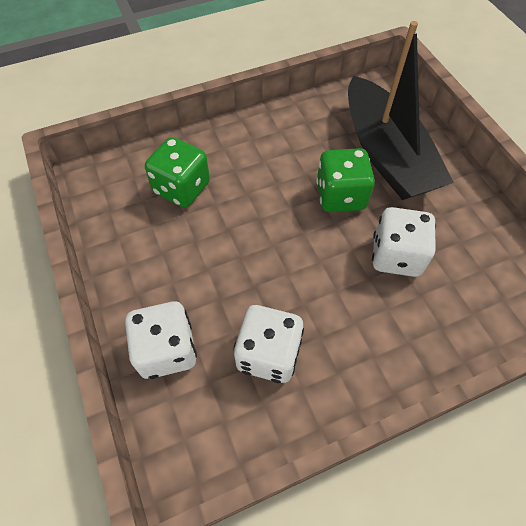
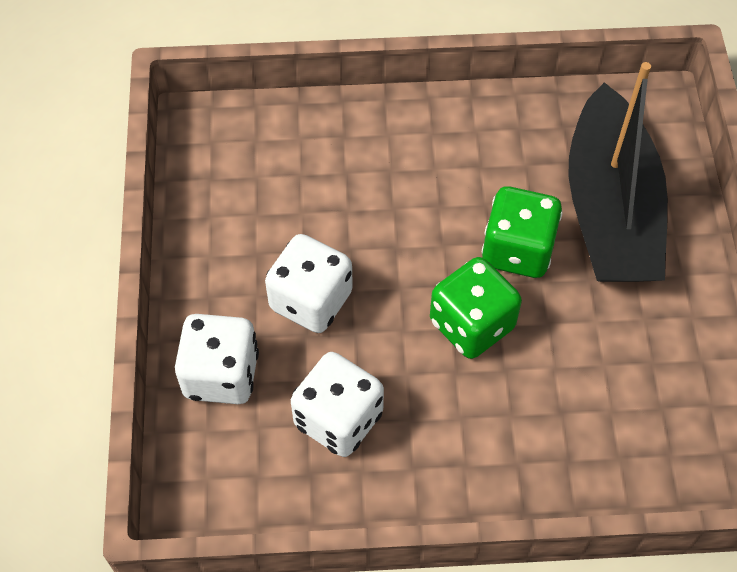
camera: 20 degrees right, 0 degrees up
(182, 188) = (312, 175): green dice -> green dice (471, 324)
(396, 256) = (554, 353): white dice -> white dice (311, 300)

